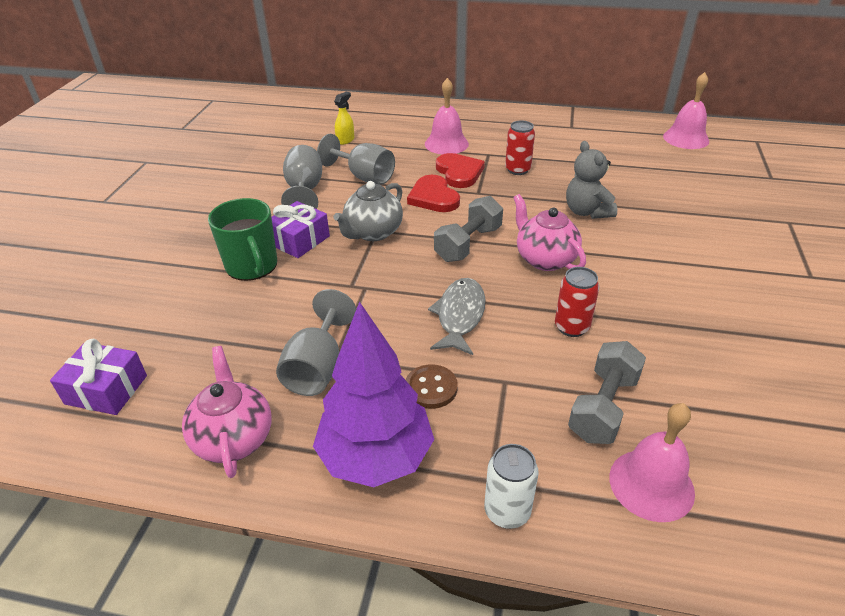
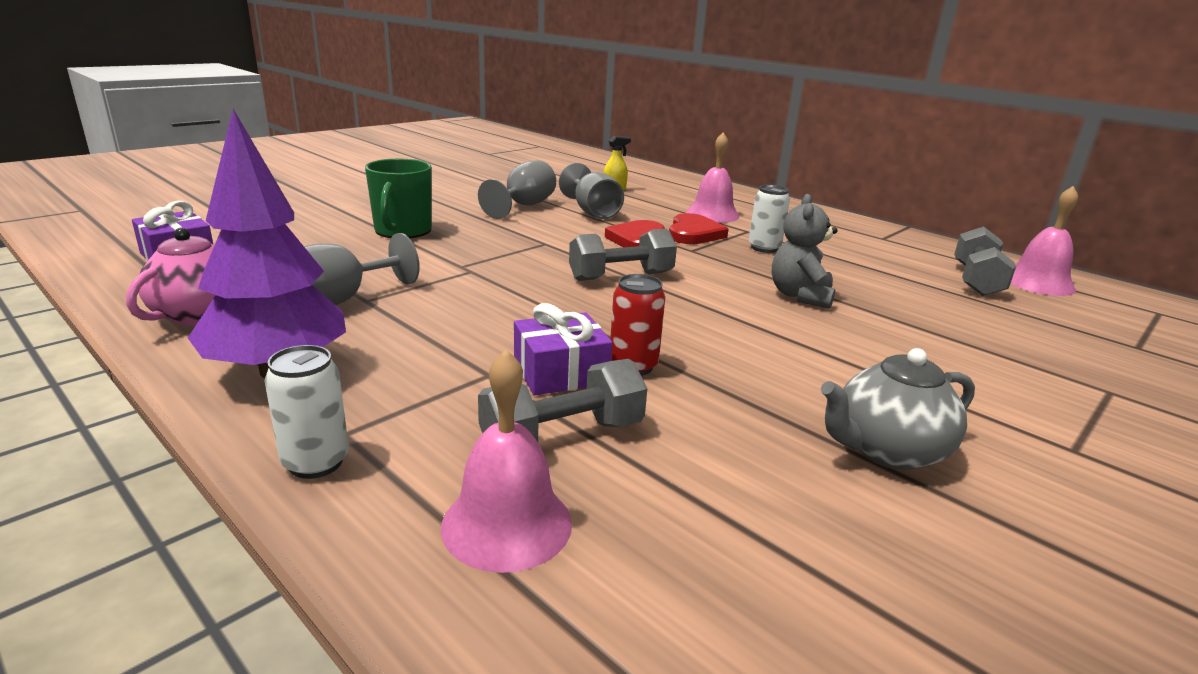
camera: 30 degrees right, 15 degrees down
(299, 240) = (467, 229): purple gift -> purple gift (560, 372)
(373, 232) = (539, 243): grey teapot -> grey teapot (886, 450)
(431, 388) = (410, 349): brown button -> none
(460, 316) = (526, 316): grey fish -> none
(517, 170) = (764, 248): red can -> white can
(545, 259) = (688, 311): pink teapot -> none
(656, 150) = (976, 280): none -> grey dumbbell

